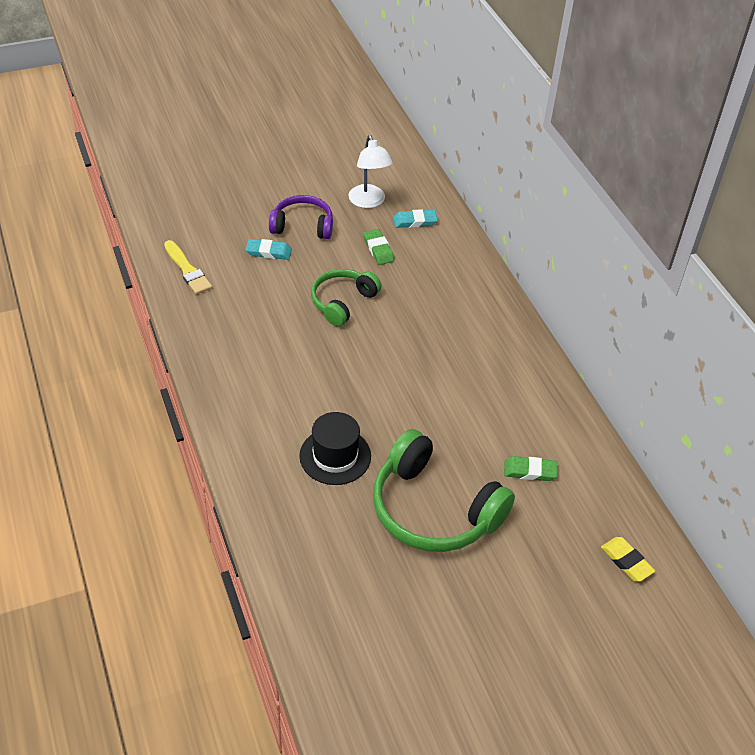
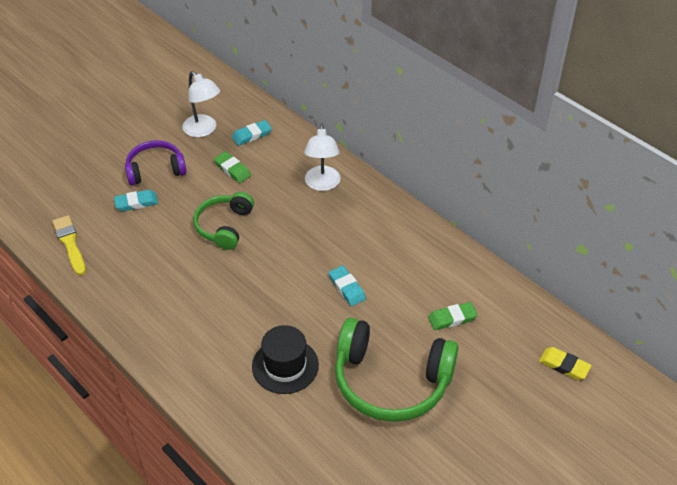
camera: 20 degrees left, 0 degrees up
(188, 270) = (70, 243): yellow brush -> yellow brush turned 150 degrees counterclockwise
(435, 403) = (347, 288): none -> turquoise eraser
(462, 293) = (322, 184): none -> white lamp

